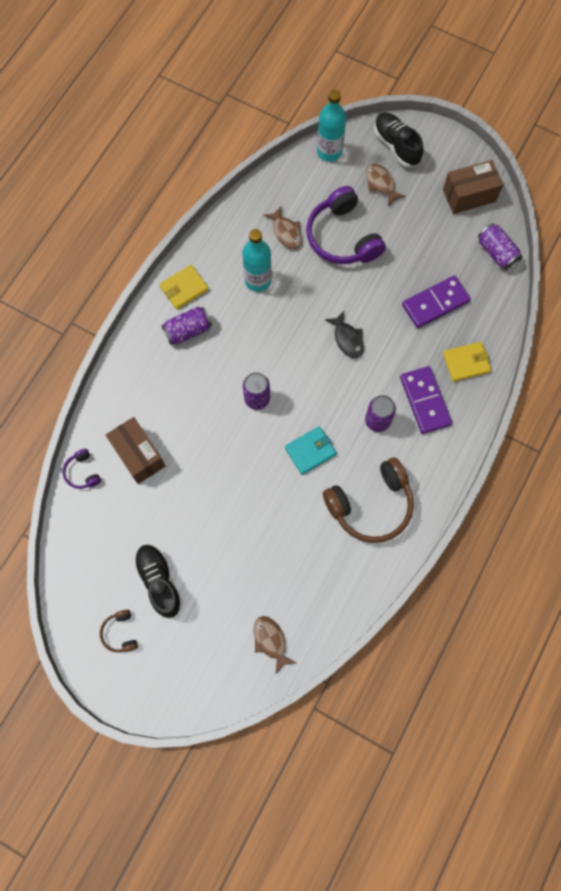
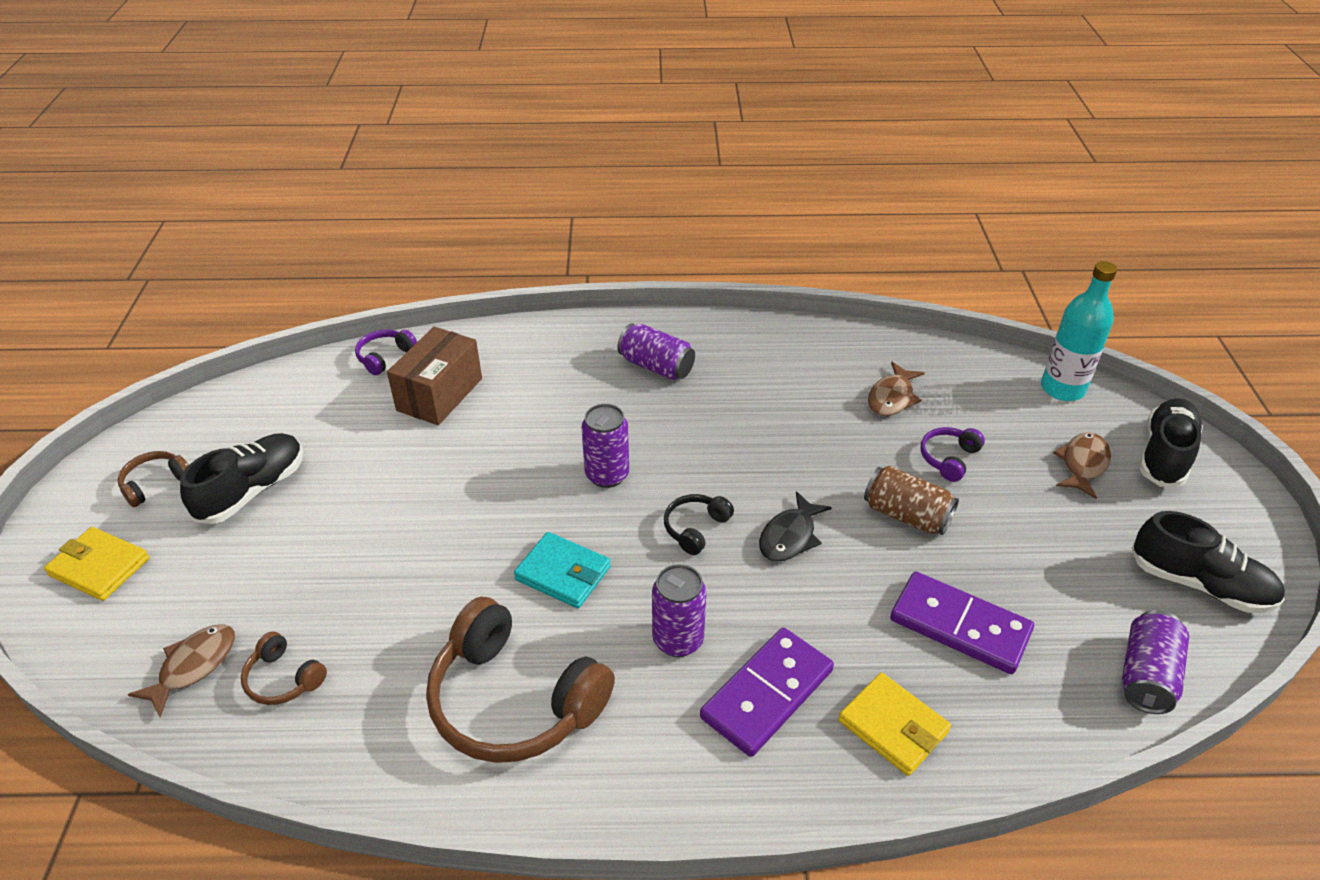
camera: 60 degrees right, 30 degrees down
(184, 288) = (713, 339): yellow wallet -> yellow wallet (99, 567)
(258, 280) = (791, 400): turquoise bottle -> none
(302, 601) = (283, 679): none -> brown headphones
(317, 377) = (695, 528): none -> black headphones
(342, 237) = (948, 458): purple headphones -> purple headphones, size x0.46
(365, 281) = (906, 515): none -> brown can
(469, 195) = (1199, 584): brown box -> black shoe

